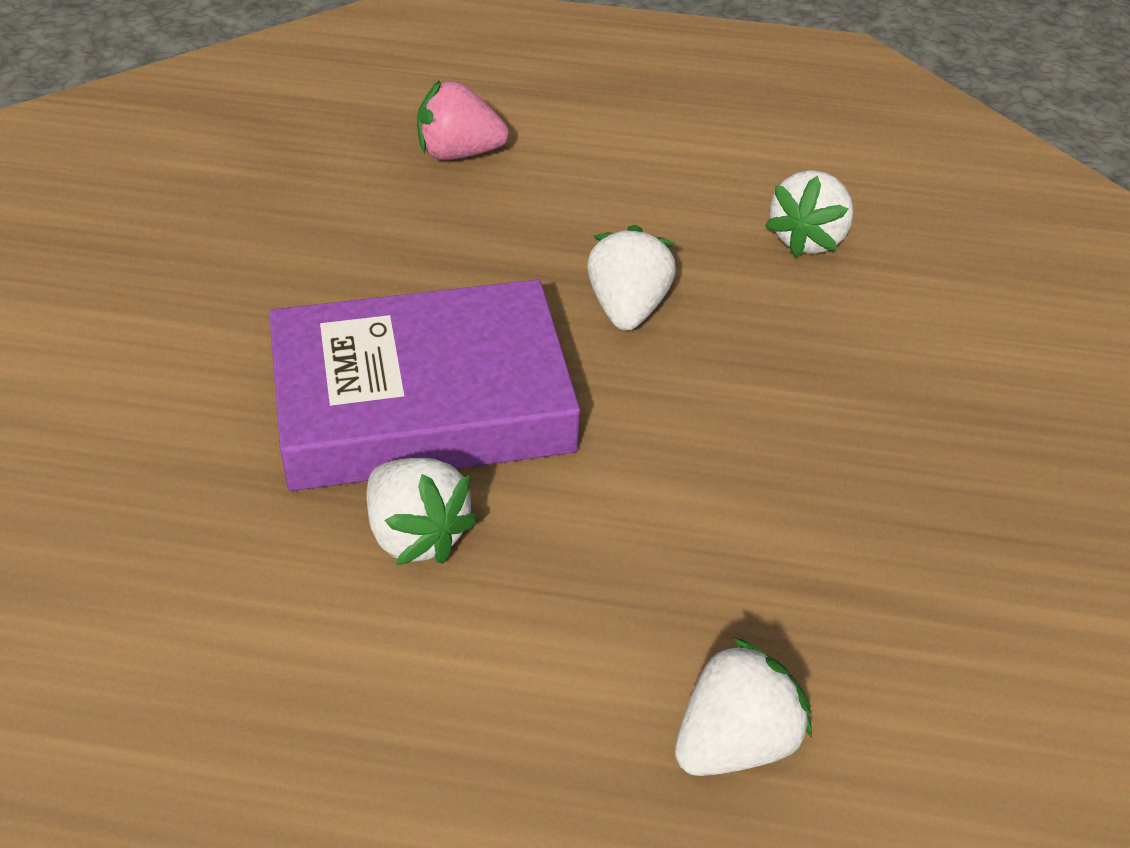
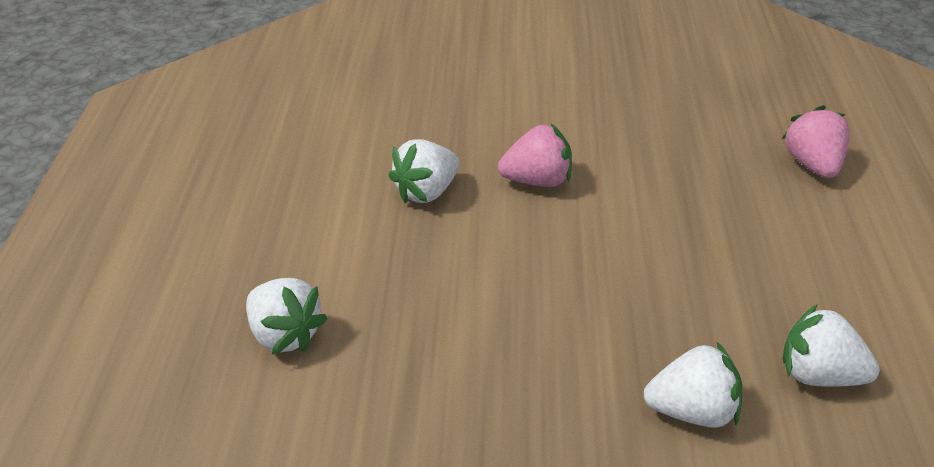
camera: 85 degrees right, 5 degrees down
(422, 402) = (537, 181): purple book -> pink strawberry
(627, 308) = (670, 266): white strawberry -> white strawberry (692, 411)

